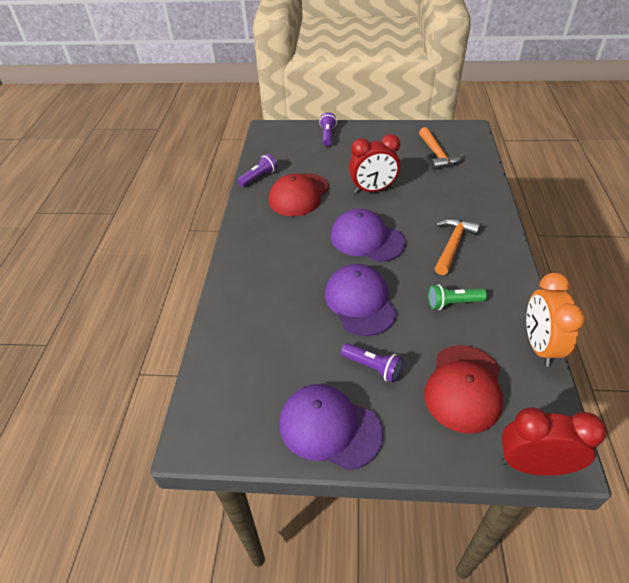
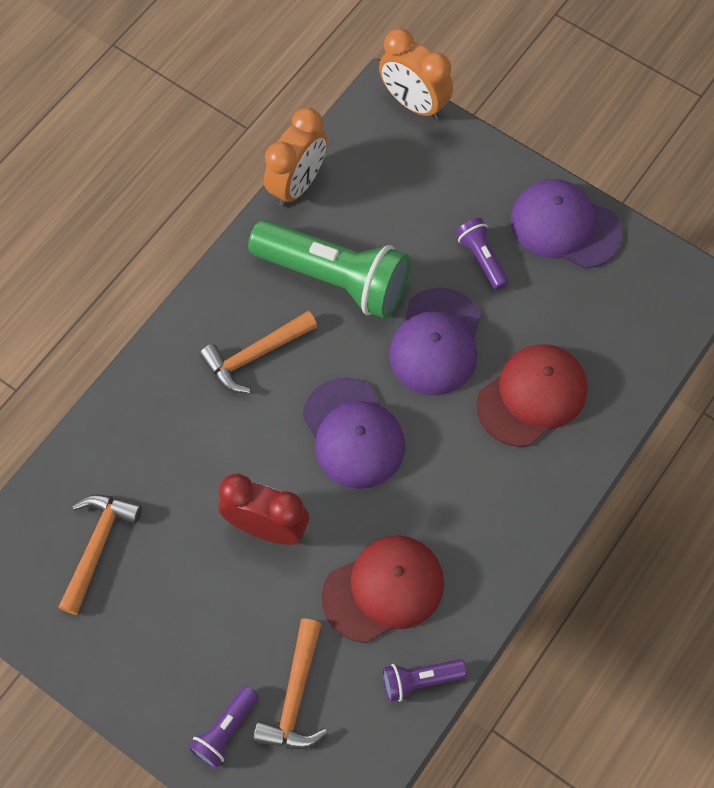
camera: 150 degrees left, 20 degrees up
(308, 153) = (295, 696): none -> orange hammer
(329, 427) = (565, 226): purple cap -> purple cap turned 150 degrees clockwise
(453, 303) = (334, 278): green flashlight -> green flashlight, size x2.17
(464, 388) = (411, 190): red cap -> red cap (532, 396)
(533, 465) = (413, 104): red clock -> orange clock

